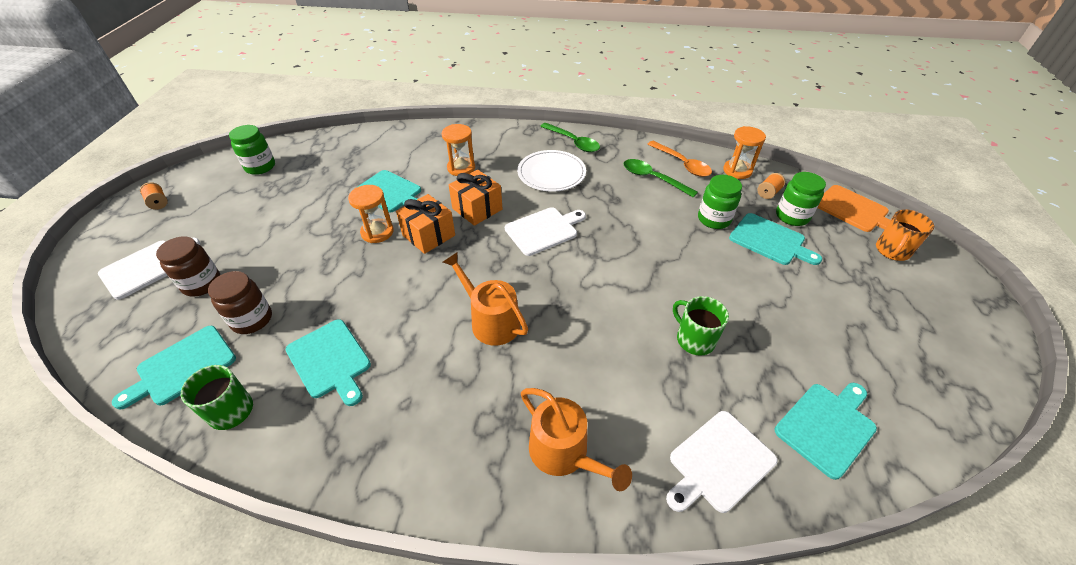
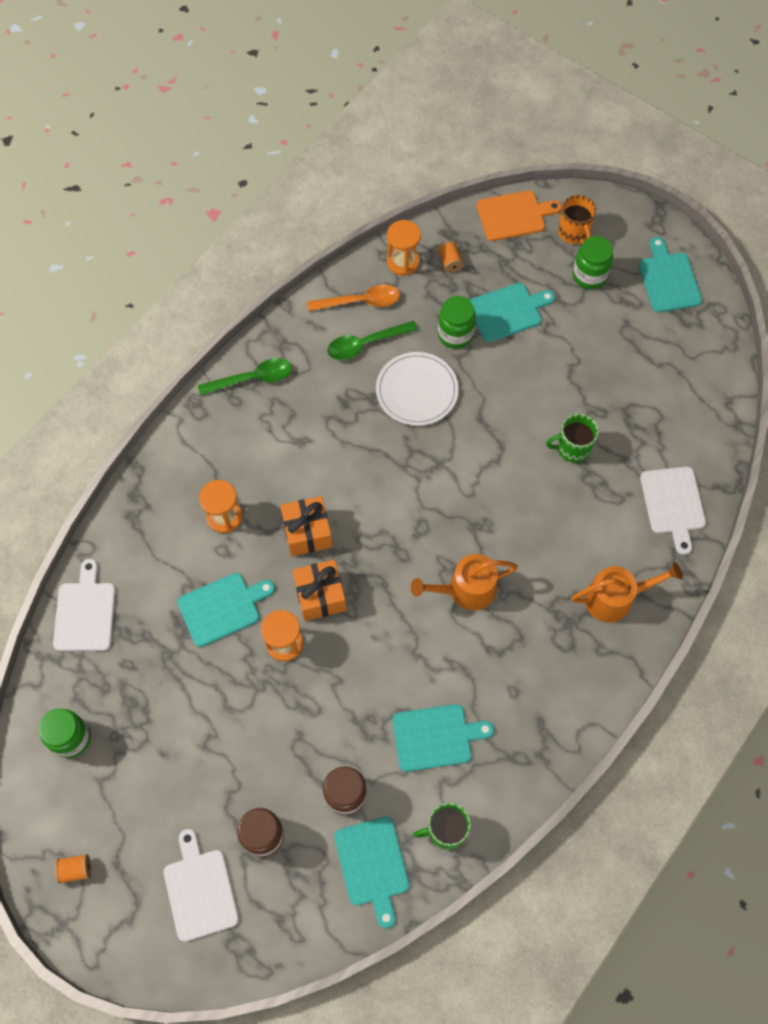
camera: 60 degrees left, 20 degrees up
(544, 230) = (379, 487): white cutting board -> white cutting board (85, 613)
(551, 173) = (294, 432): white plate -> white plate (417, 391)
(792, 216) = (491, 270): green jar -> green jar (589, 275)
(827, 426) = (685, 417): turquoise cutting board -> turquoise cutting board (668, 279)

